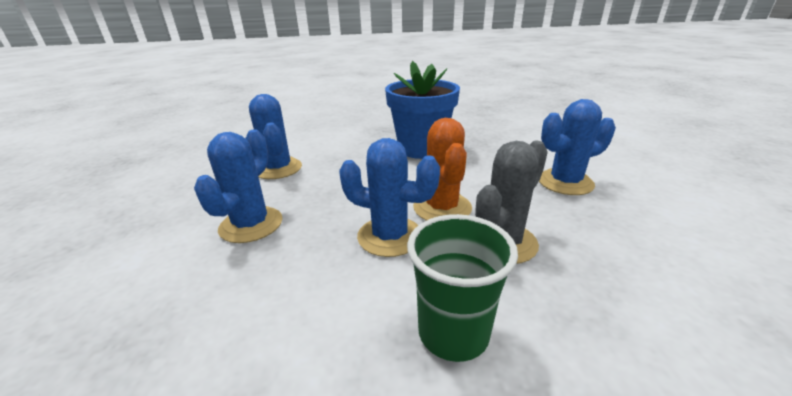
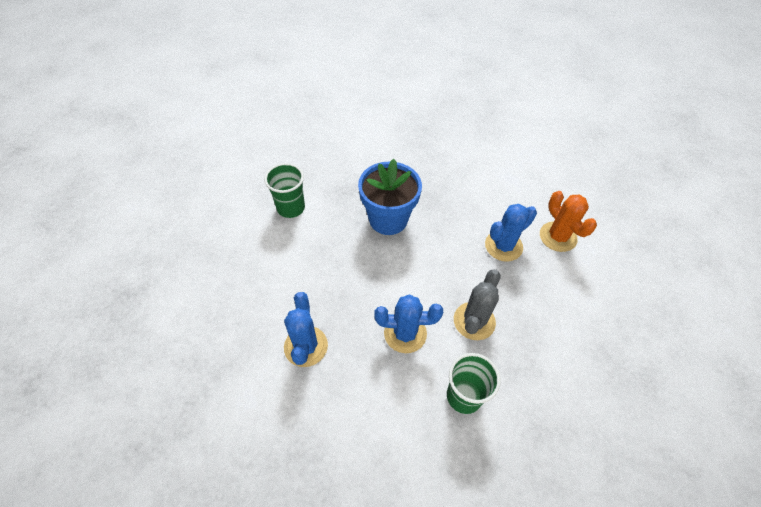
camera: 20 degrees left, 25 degrees up
(278, 169) = (282, 275): blue cactus -> none
(325, 133) = (291, 208): none -> green cup
(442, 208) = (428, 295): orange cactus -> orange cactus (558, 237)

